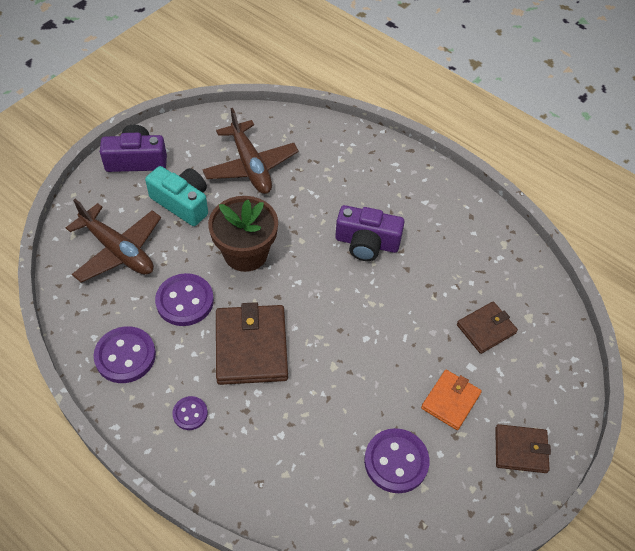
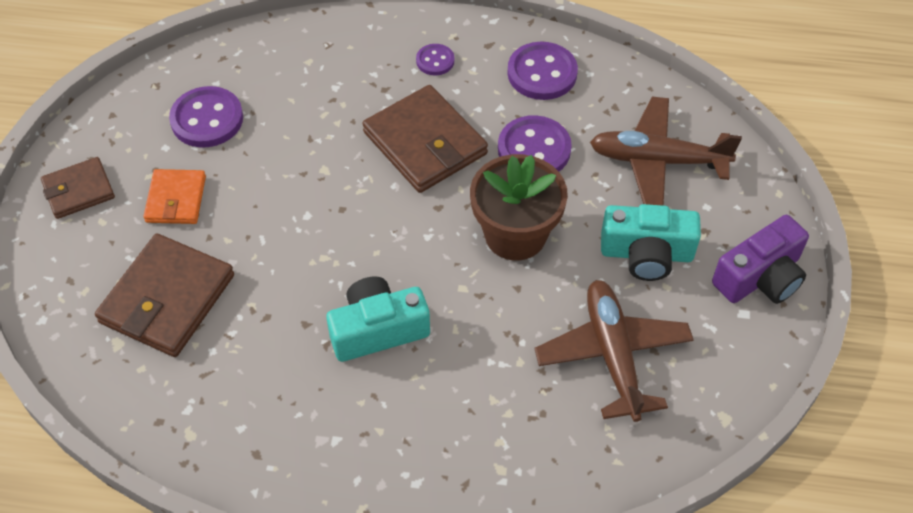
camera: 150 degrees right, 0 degrees up
(250, 166) = (613, 355): brown plane -> brown plane turned 45 degrees clockwise
(367, 243) = (378, 330): purple camera -> turquoise camera
(486, 329) = (167, 299): brown wallet -> brown wallet, size x1.70

